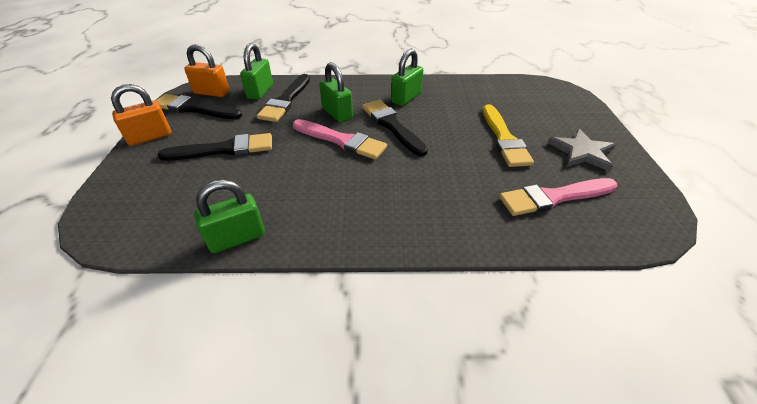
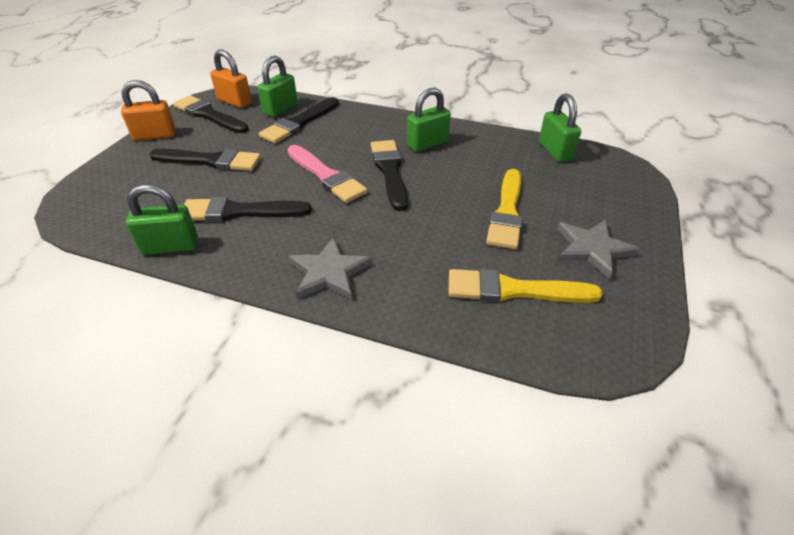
camera: 20 degrees right, 0 degrees up
(284, 189) = (239, 212): none -> black brush
(337, 113) = (341, 147): green padlock -> green padlock (554, 151)
(402, 222) = (329, 272): none -> grey star
(553, 197) = (514, 290): pink brush -> yellow brush

